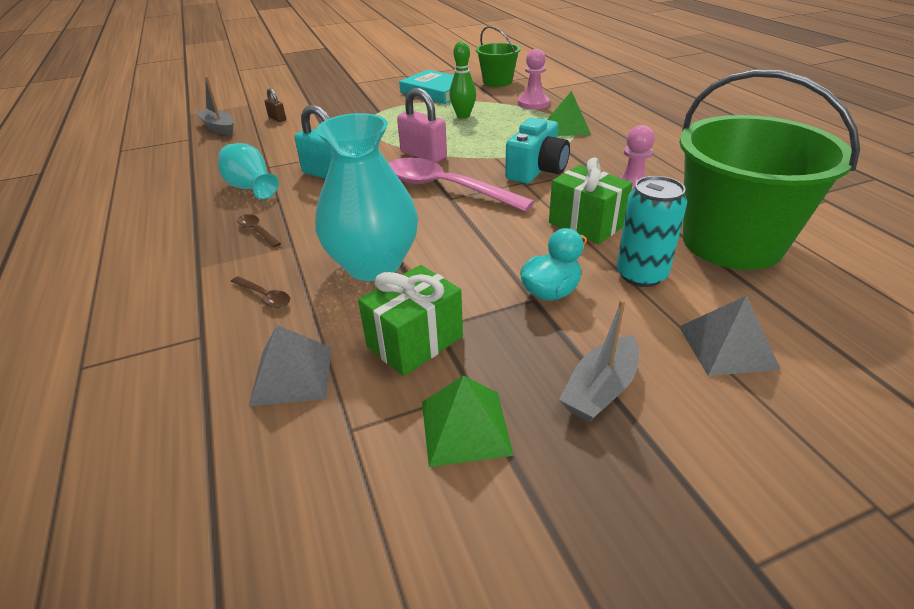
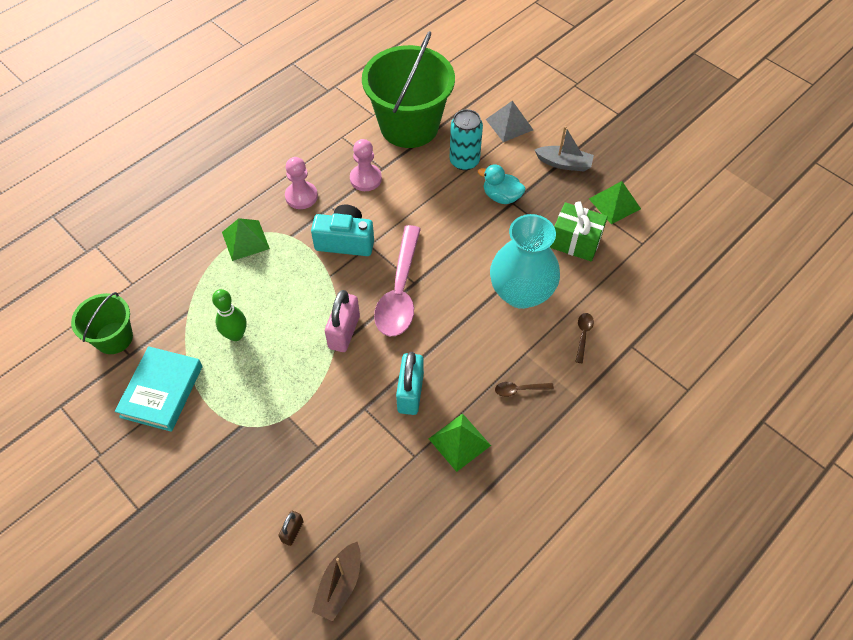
camera: 115 degrees left, 20 degrees up
(219, 128) = (339, 585): grey boat -> brown boat
(251, 188) = (459, 442): turquoise vase -> green pyramid
(257, 231) = (519, 390): brown spoon -> brown spoon turned 60 degrees clockwise
(292, 375) = (629, 283): grey pyramid -> none
(533, 103) = (185, 283): pink pawn -> pink pawn (301, 196)
(586, 224) = (418, 195): green gift -> none

